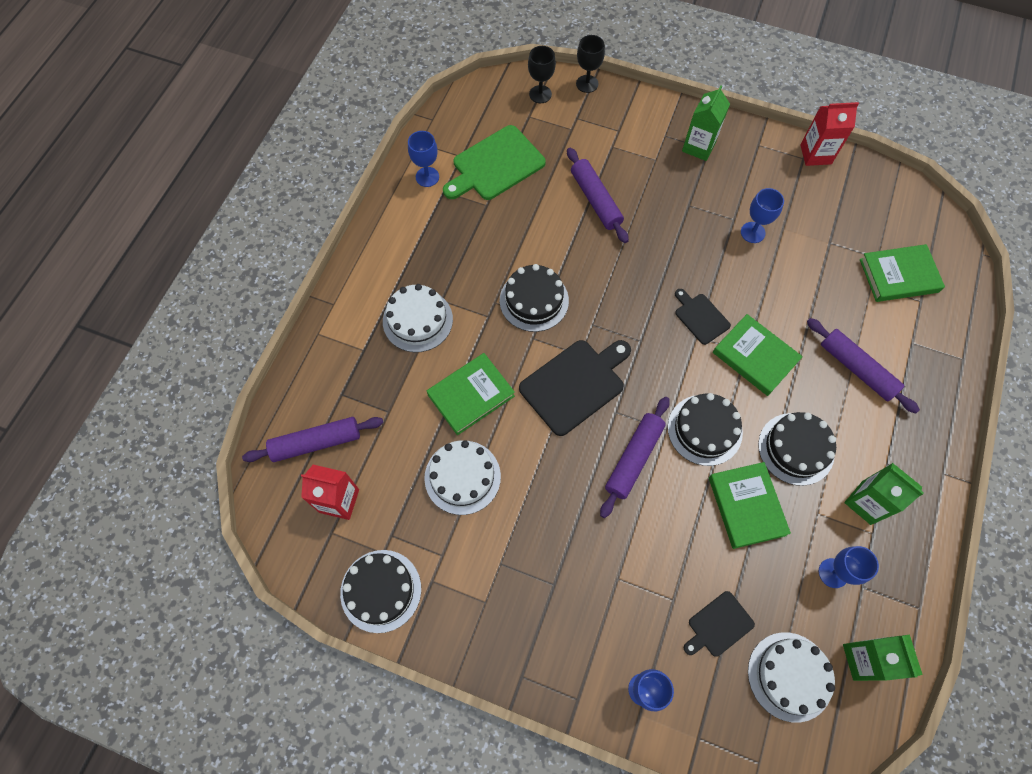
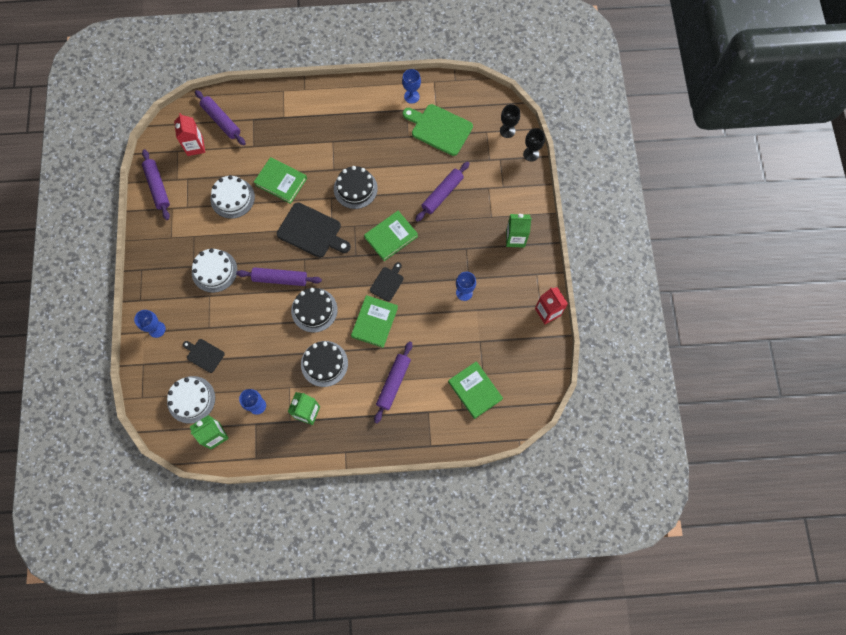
camera: 65 degrees right, 5 degrees up
(381, 590) = (157, 187): black cake -> purple rolling pin
(417, 320) = (314, 135): white cake -> white cake (214, 271)
(746, 506) = (277, 347): green book -> green book (391, 237)

